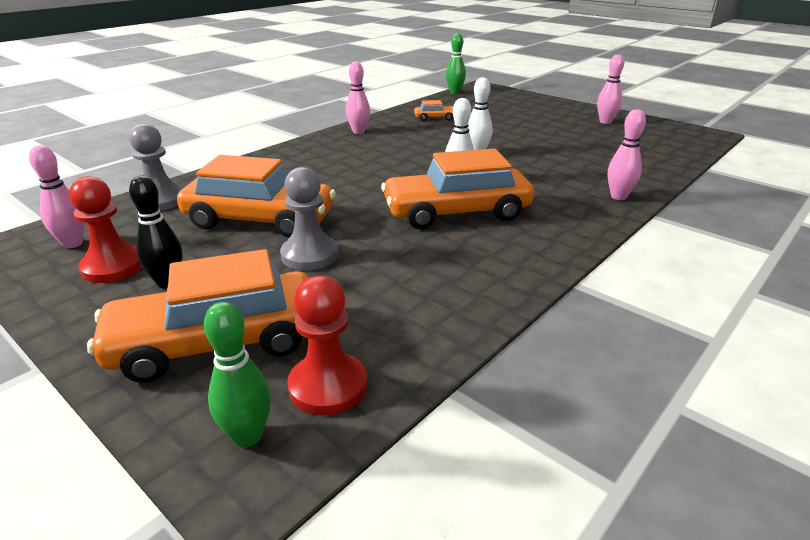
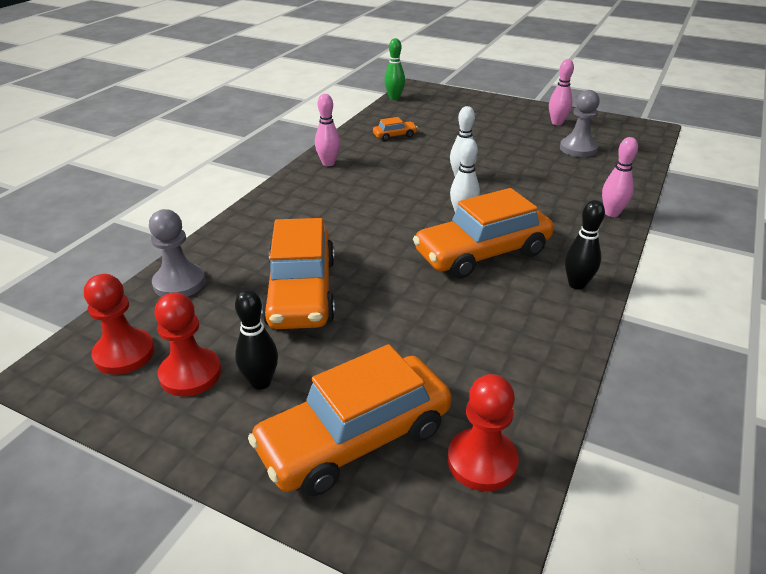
camera: 15 degrees left, 5 degrees up
(73, 244) = (124, 353): pink bowling pin -> red pawn
(247, 436) = (446, 524): green bowling pin -> none
(259, 220) = (301, 292): orange car -> orange car turned 90 degrees clockwise
(309, 255) = (377, 325): grey pawn -> grey pawn (578, 149)
(540, 250) = (577, 284): none -> black bowling pin

